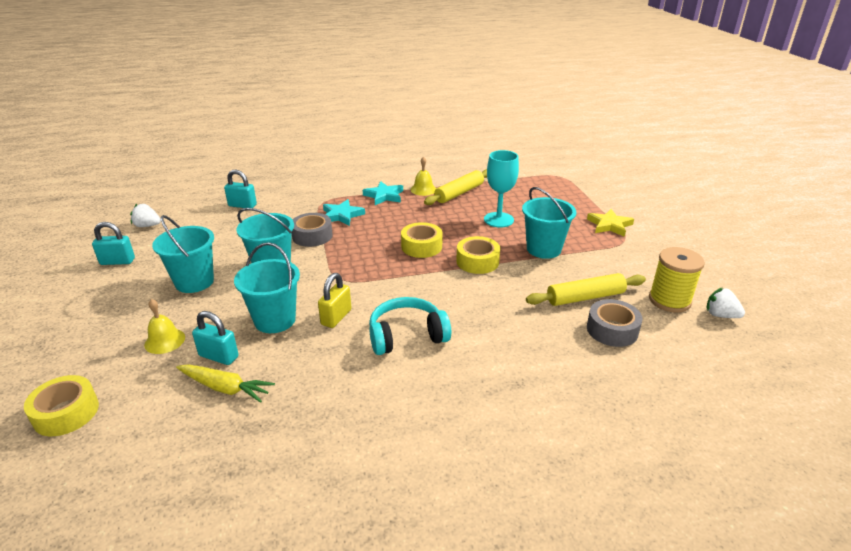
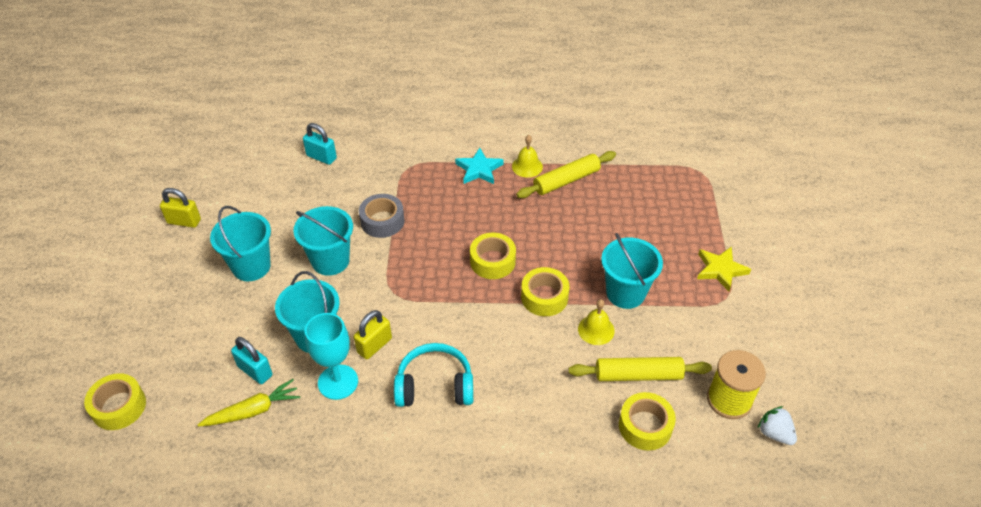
camera: 15 degrees right, 15 degrees up
(117, 261) = (184, 221): turquoise padlock -> yellow padlock
(147, 226) = (220, 172): white strawberry -> none
(165, 341) = (211, 340): yellow bell -> yellow bell (596, 330)
(225, 388) = (253, 411): yellow carrot -> yellow carrot turned 60 degrees counterclockwise
(342, 215) = (423, 194): turquoise star -> none
(498, 220) = (594, 235): turquoise goblet -> turquoise goblet (338, 382)
(612, 330) = (645, 426): grey tape -> yellow tape

